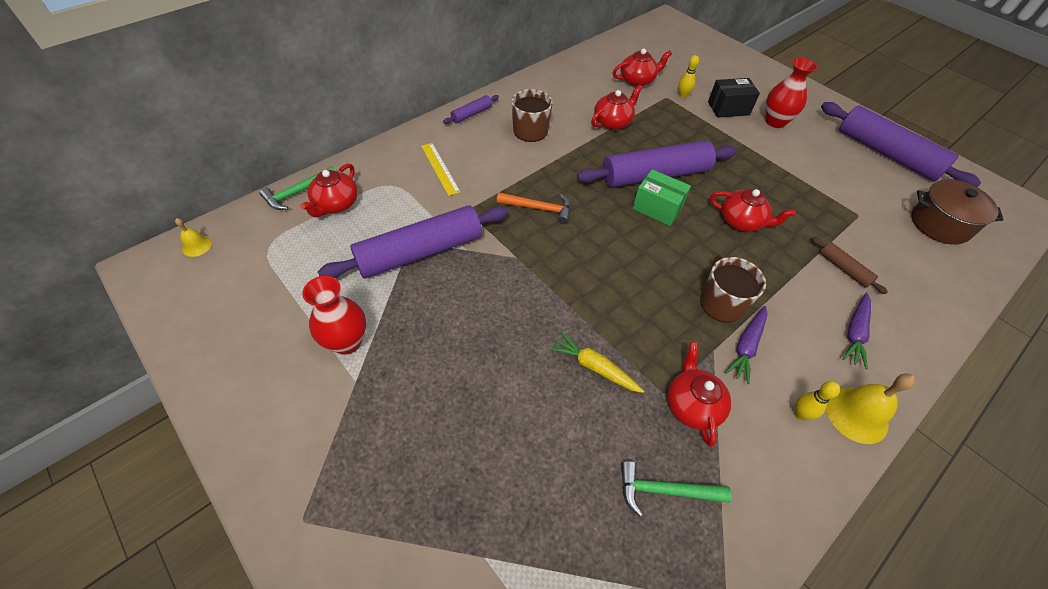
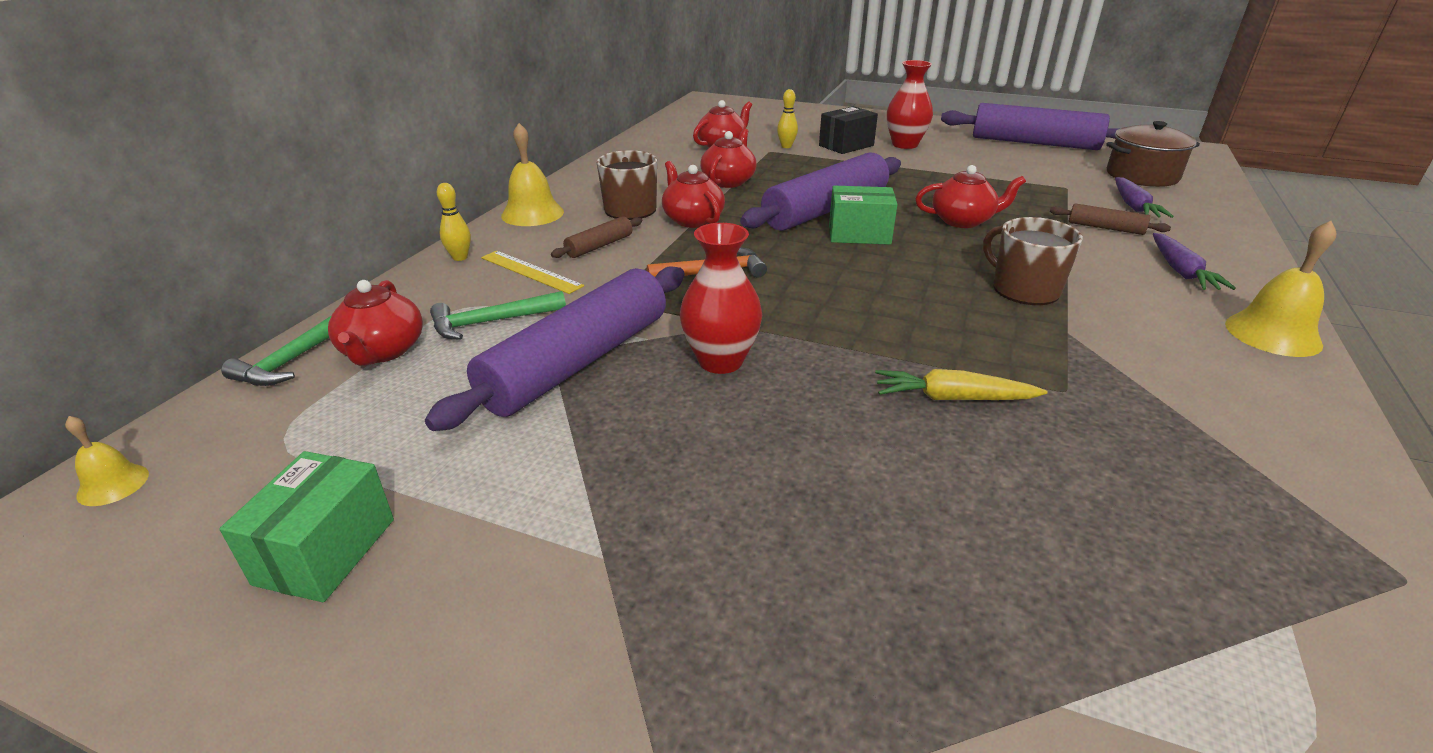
camera: 25 degrees left, 20 degrees down
(255, 323) = (325, 551): none -> green box
(347, 342) = (541, 509): red vase -> red vase (720, 361)
(472, 114) = (532, 213): purple rolling pin -> yellow bell
(490, 159) = (599, 246): none -> brown rolling pin
(665, 490) = (1189, 490): green hammer -> green hammer (492, 322)
(692, 405) = (1109, 390): red teapot -> red teapot (692, 220)
(746, 346) = (1097, 317): purple carrot -> purple carrot (1133, 206)
(800, 414) = (1223, 354): yellow bowling pin -> yellow bowling pin (460, 257)

